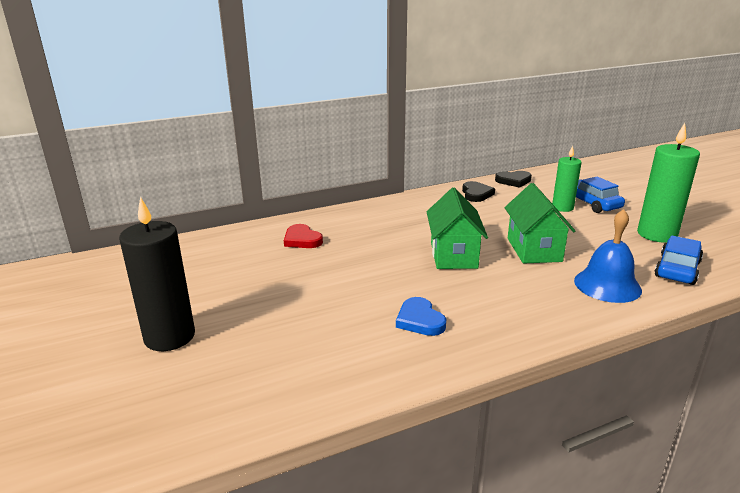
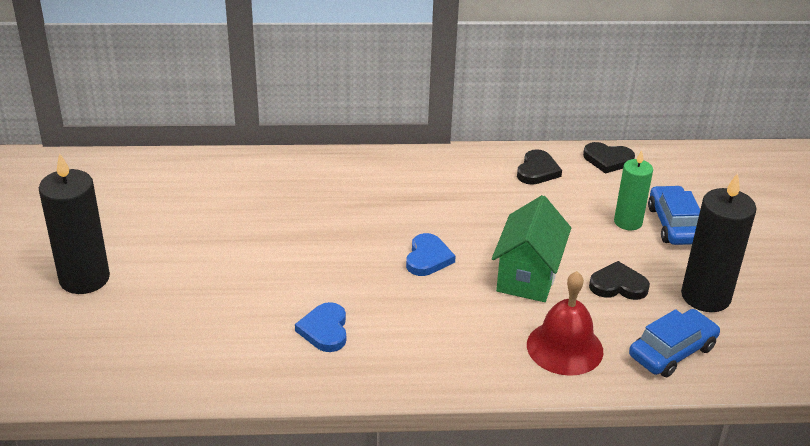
camera: 20 degrees right, 10 degrees up
(302, 240) = (279, 190): red heart -> none
(453, 255) = (428, 258): green house -> blue heart
(597, 241) = (618, 285): none -> black heart
(607, 285) = (564, 347): blue bell -> red bell
(657, 234) = (705, 296): green candle -> black candle

